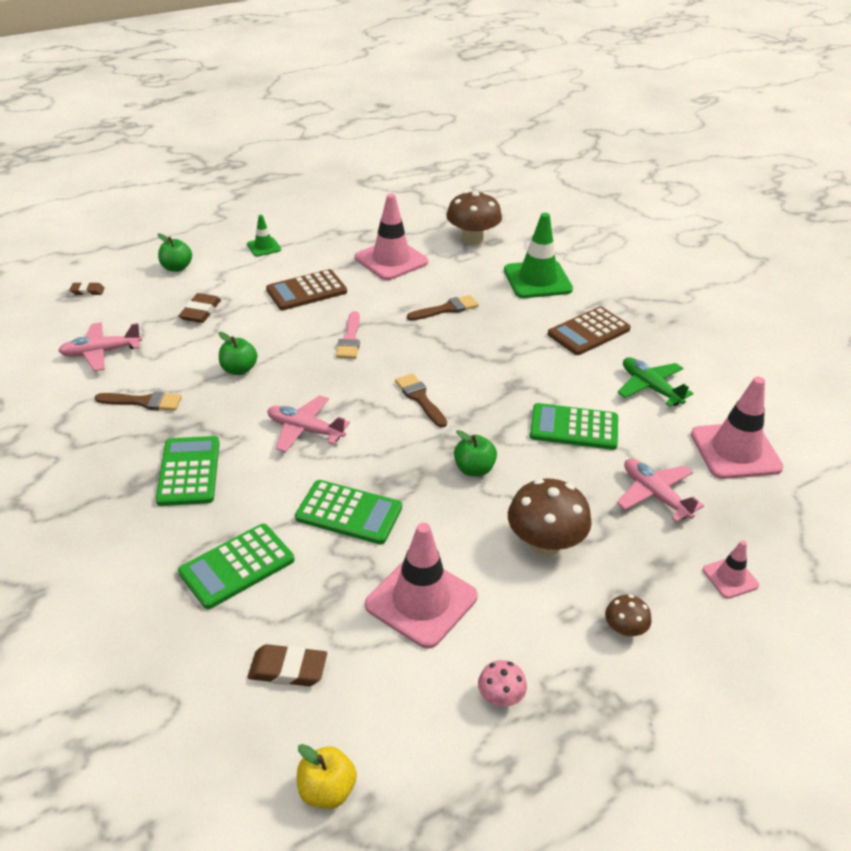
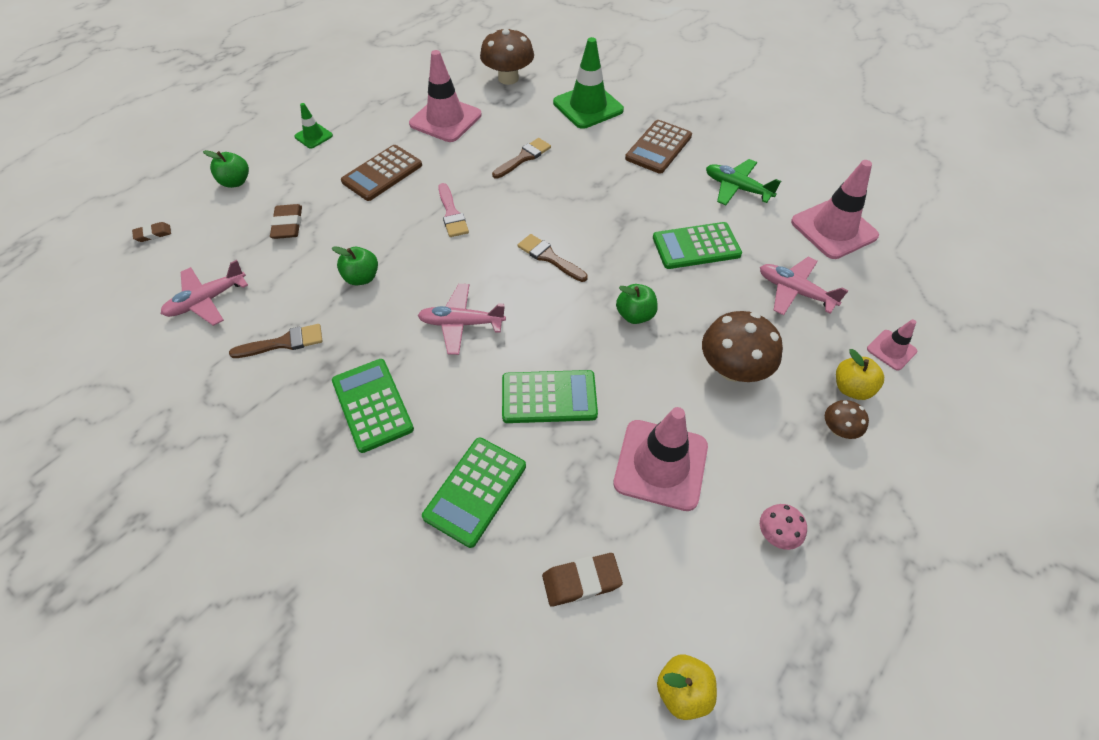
camera: 20 degrees left, 15 degrees up
(662, 598) = (851, 388): none -> yellow apple

